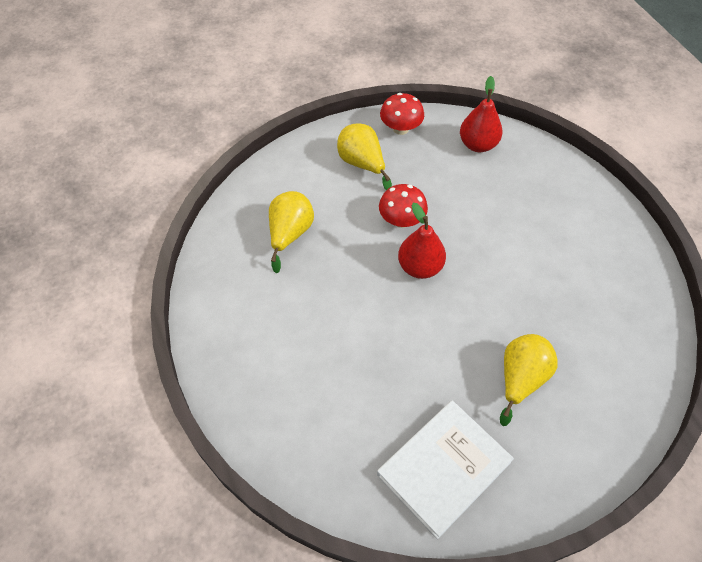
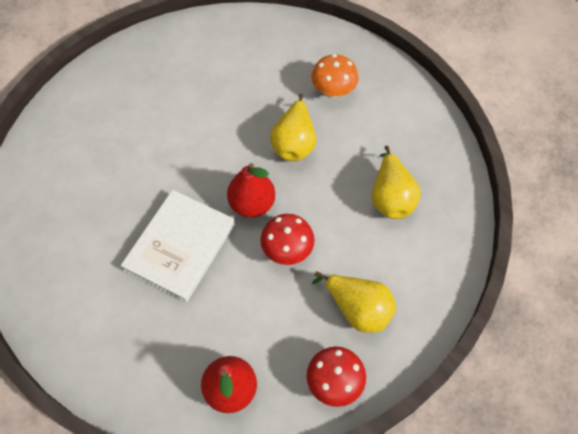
camera: 160 degrees right, 5 degrees up
(287, 360) = (333, 90): none -> orange mushroom
(444, 468) = (187, 57): white book -> white book (180, 247)
(520, 379) = (139, 133): yellow pear -> yellow pear (294, 143)

